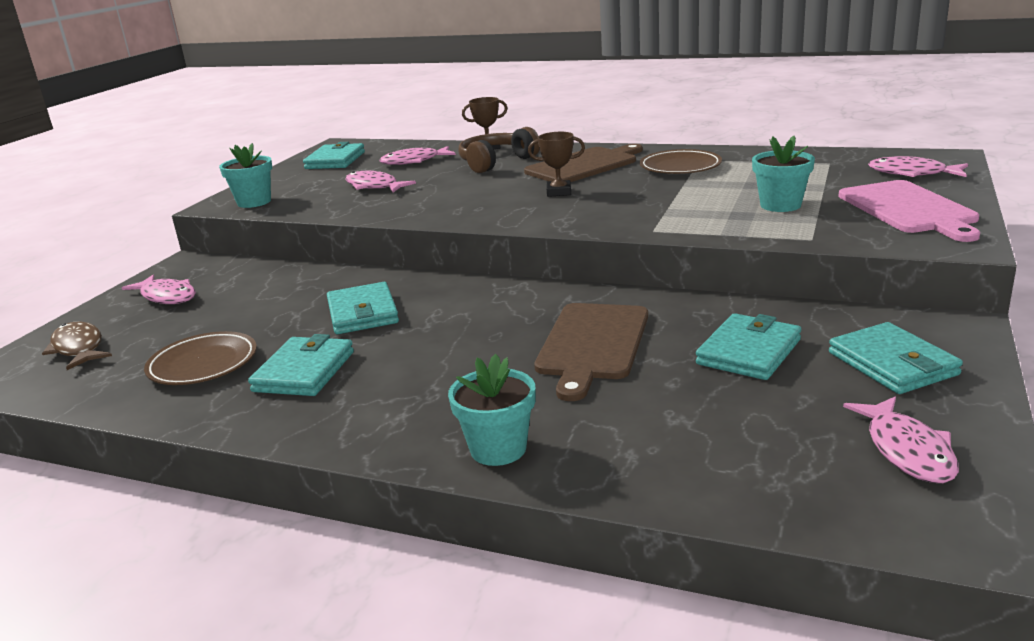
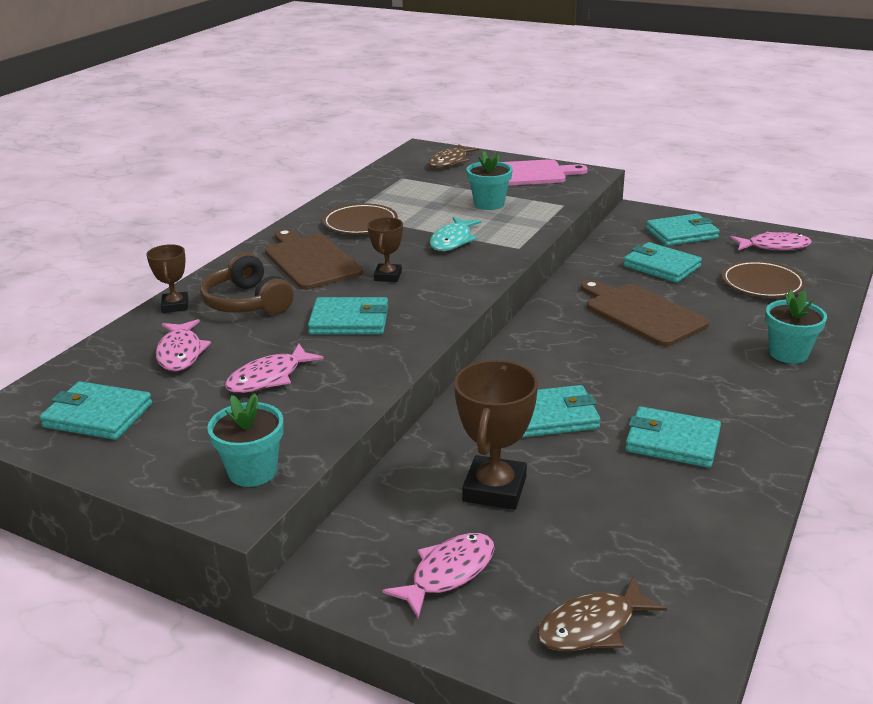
camera: 85 degrees left, 5 degrees up
(203, 364) = (650, 508): brown plate -> brown plate (762, 284)
(258, 301) = (494, 489): none -> brown trophy
(466, 193) = (349, 321): none -> turquoise wallet
(592, 344) = (641, 313): brown cutting board -> brown cutting board turned 150 degrees counterclockwise
(657, 203) = (453, 241): none -> turquoise fish
(912, 173) = (450, 162): pink fish -> brown fish

